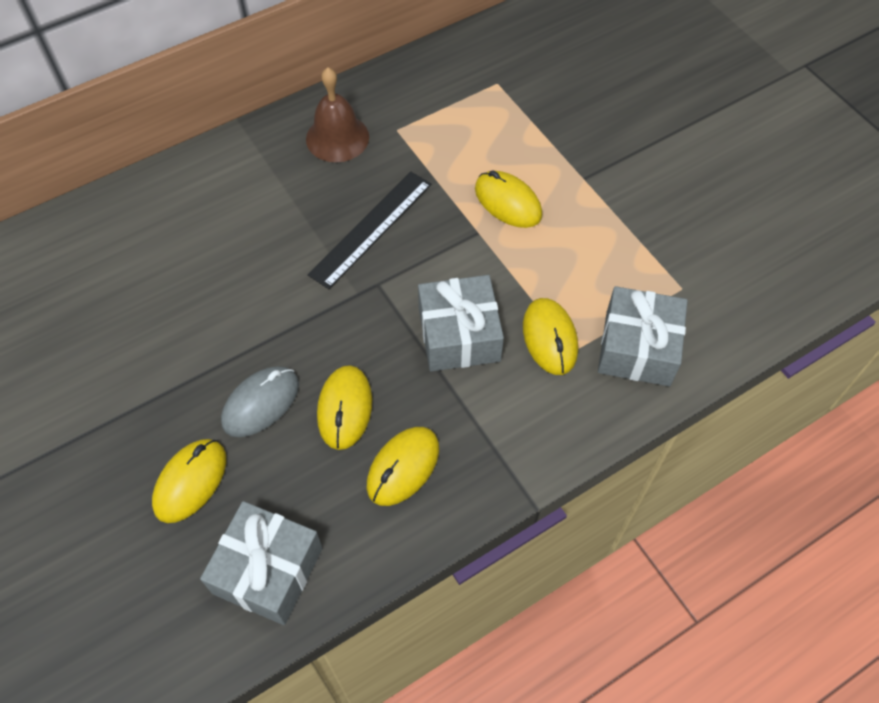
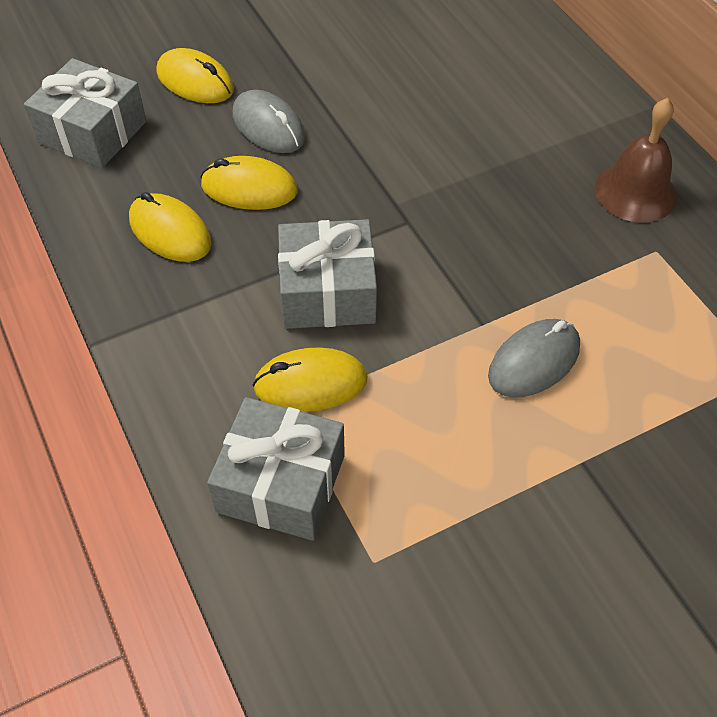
camera: 95 degrees right, 5 degrees down
(371, 228) = (490, 218): black ruler -> none
(508, 202) = (534, 361): yellow mouse -> grey mouse

